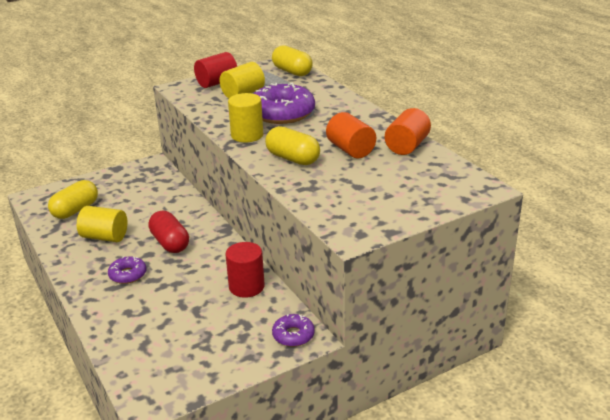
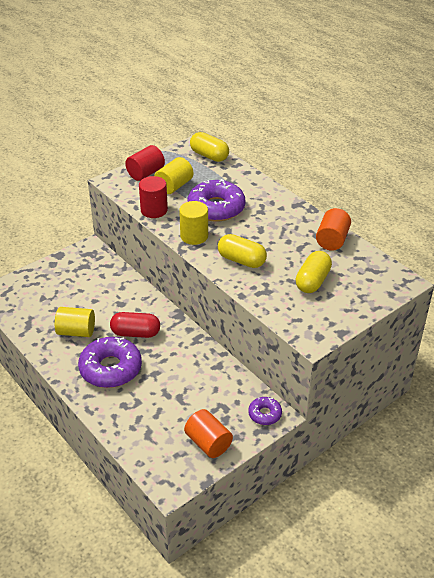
camera: 10 degrees left, 10 degrees up
(75, 210) = (39, 305): yellow capsule -> yellow capsule (312, 281)
(128, 275) = (111, 369): purple donut -> purple donut, size x1.97
(170, 243) = (135, 333): red capsule -> red capsule turned 45 degrees counterclockwise
(246, 287) = (214, 372): red cylinder -> red cylinder (154, 210)
(350, 150) = (287, 247): orange cylinder -> orange cylinder (208, 443)

